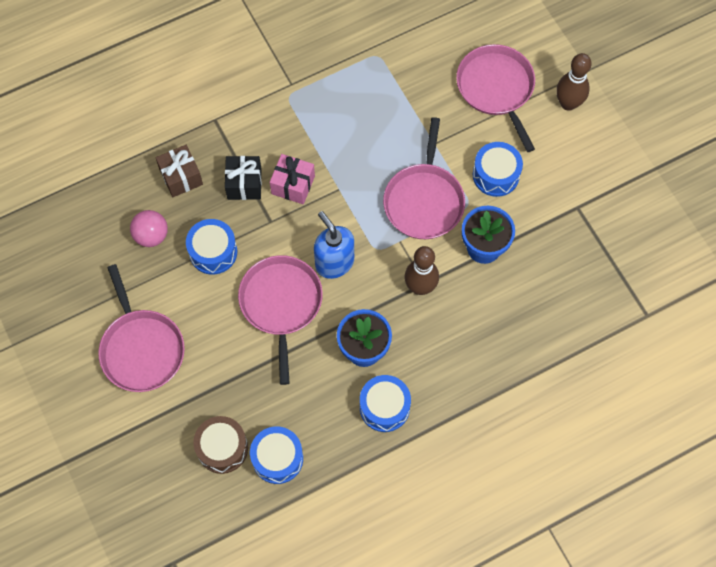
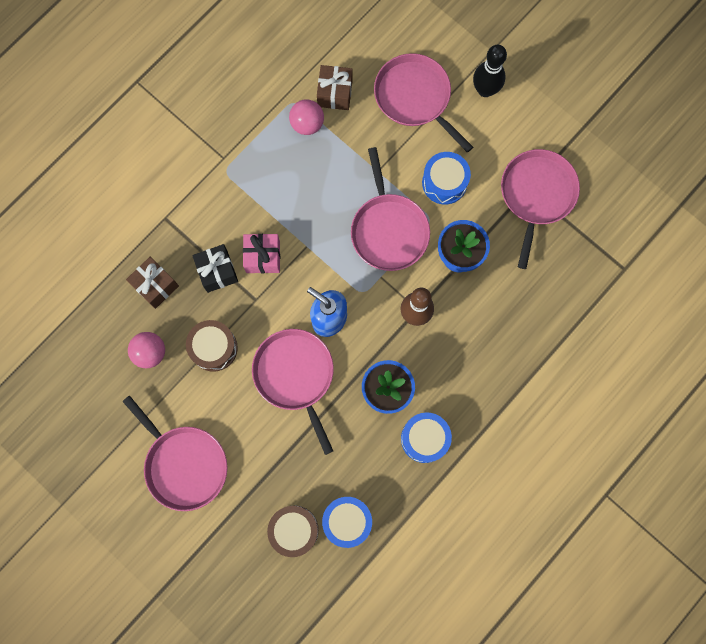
camera: 20 degrees left, 10 degrees up
(213, 252) = (214, 348): blue drum -> brown drum
(383, 79) = (307, 124): none -> pink ball
(420, 60) = (335, 93): none -> brown gift
(568, 103) = (485, 90): brown bowling pin -> black bowling pin
(583, 216) = (536, 195): none -> pink pan

